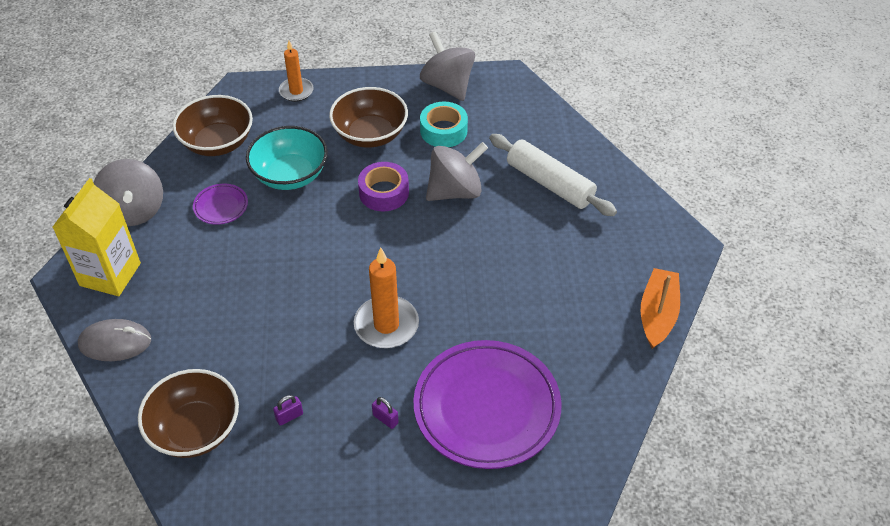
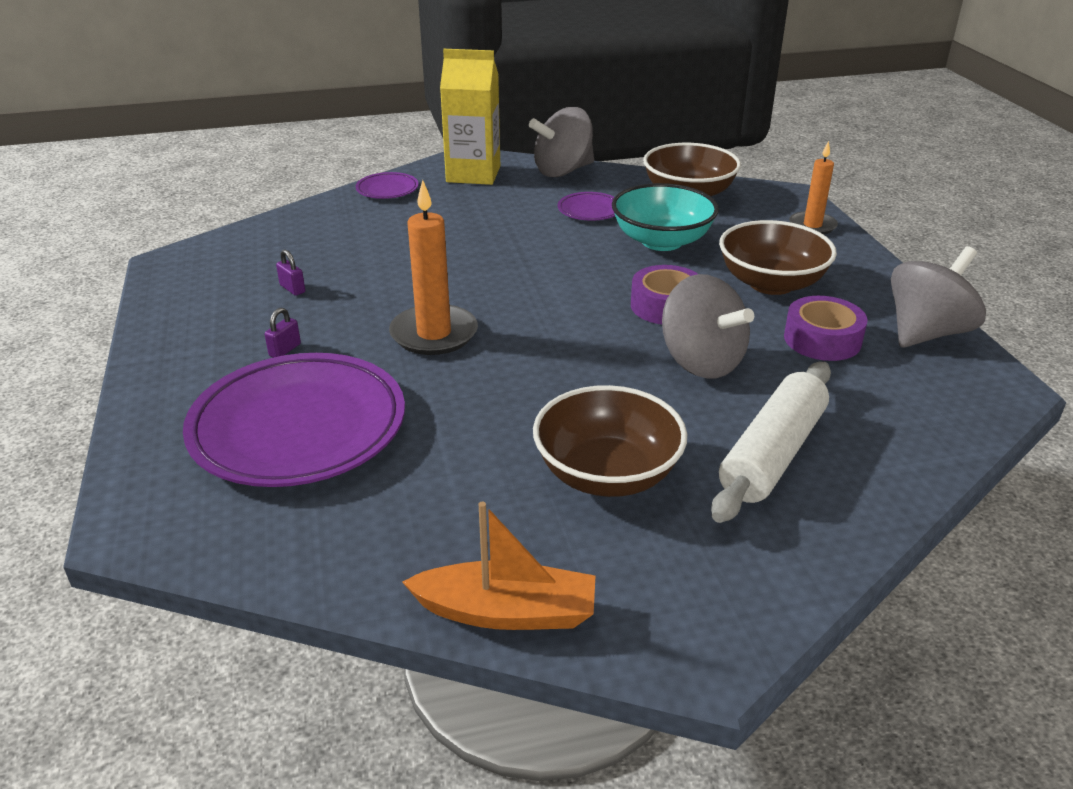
camera: 80 degrees right, 15 degrees down
(115, 342) = (387, 189): grey mouse -> purple plate
(195, 429) = (279, 242): brown bowl -> brown bowl (607, 474)
(443, 131) = (822, 339): turquoise tape -> purple tape

